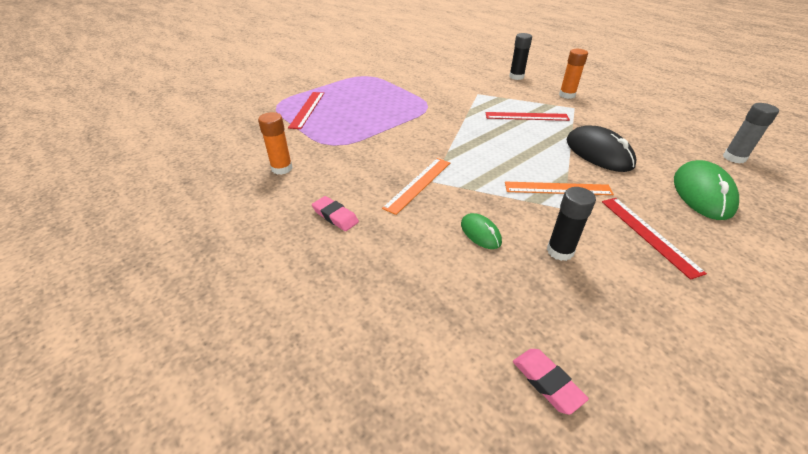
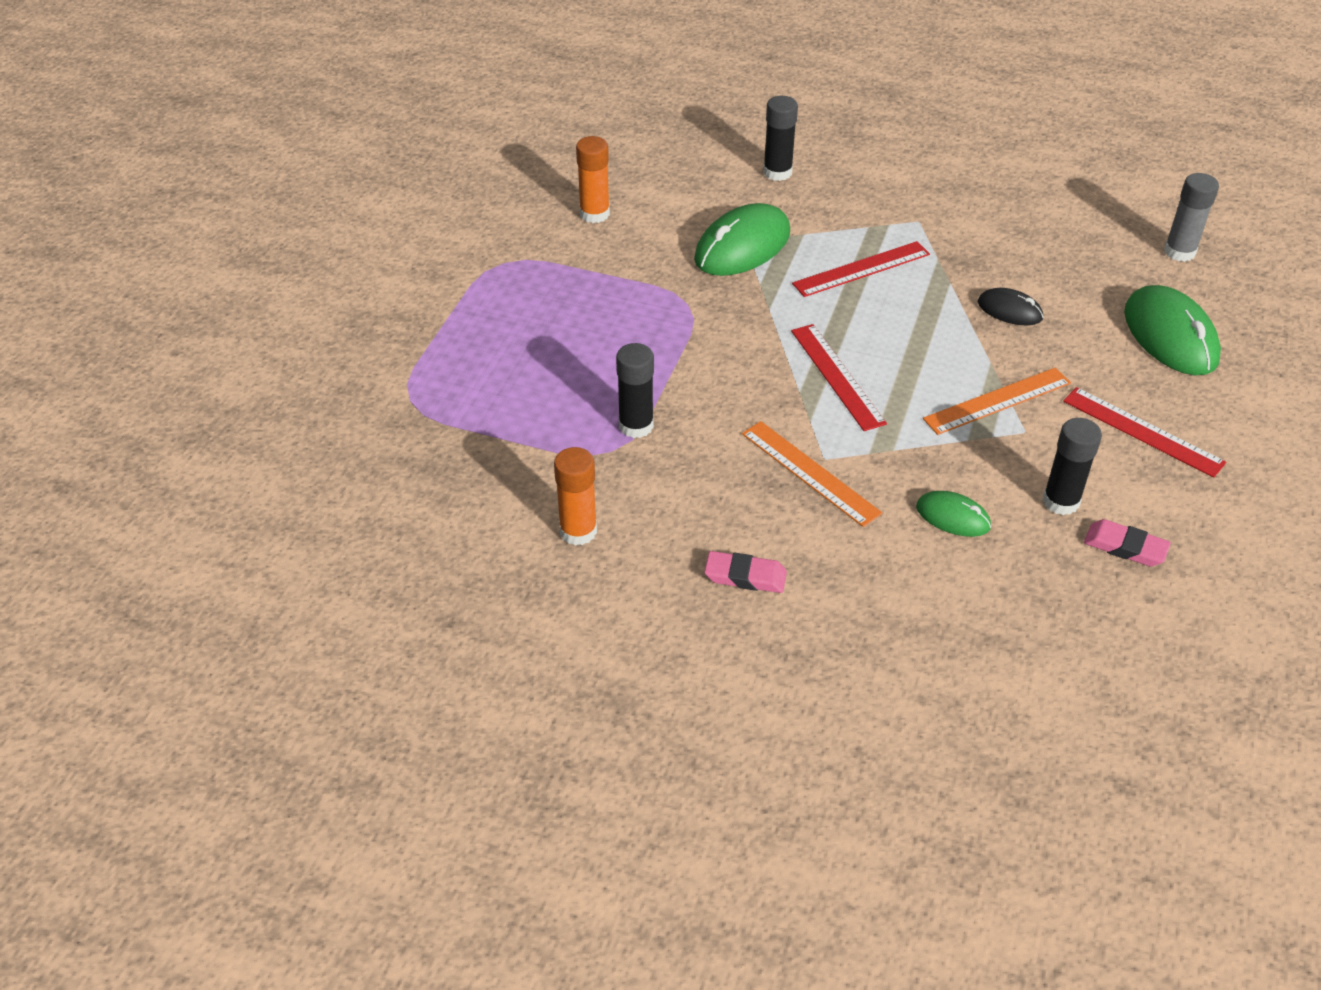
camera: 30 degrees left, 5 degrees up
(307, 109) = (482, 391): red ruler -> red ruler (837, 376)
(355, 139) = (636, 426): none -> black glue stick
(418, 184) = (810, 473): orange ruler -> orange ruler turned 45 degrees counterclockwise
(474, 95) = (742, 246): none -> green mouse
(547, 382) = (1144, 665): pink eraser -> pink eraser (1125, 547)
(567, 95) = (889, 193): orange glue stick -> orange glue stick (594, 214)
(598, 153) = (1009, 310): black mouse -> black mouse, size x0.54

